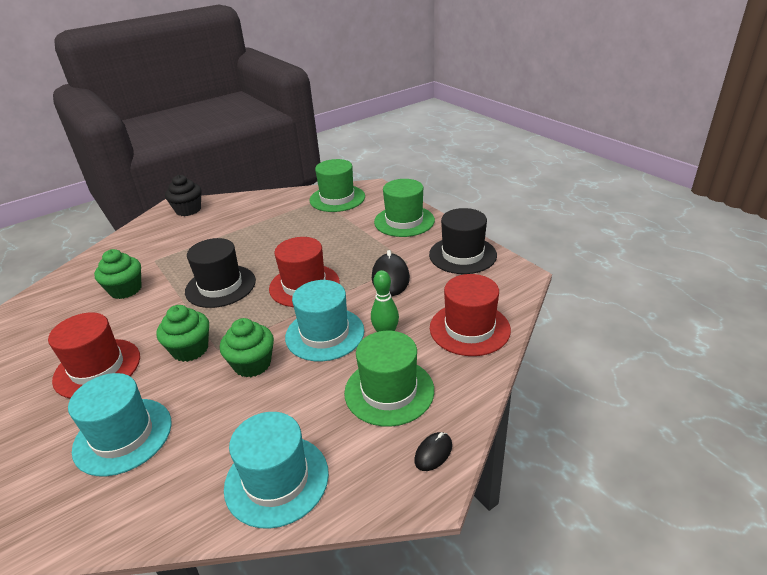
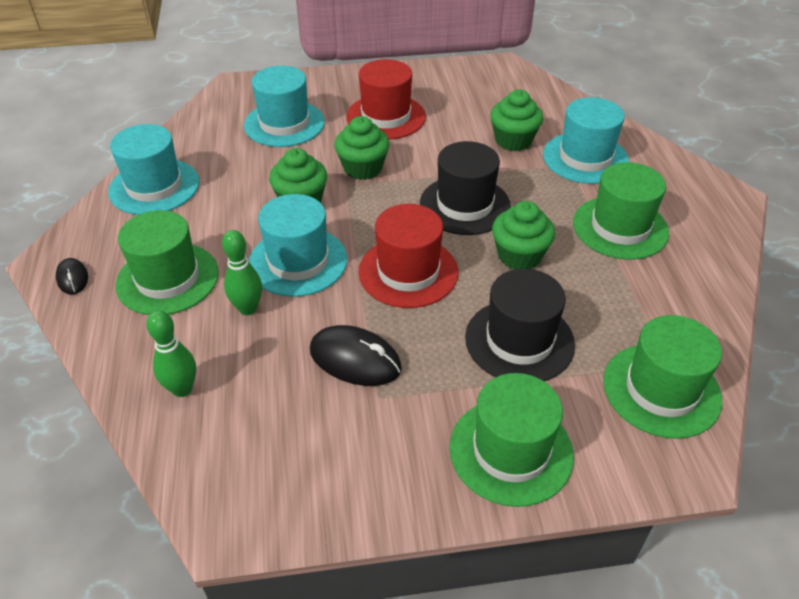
camera: 115 degrees right, 10 degrees up
(143, 256) = (585, 158): none -> turquoise hat
(188, 210) = (707, 209): black cupcake -> none
(218, 230) = (620, 227): none -> green hat
(264, 253) = (519, 255): none -> green cupcake
(462, 255) = (342, 477): black hat -> black hat (519, 341)
(469, 328) = (182, 389): red hat -> green bowling pin

